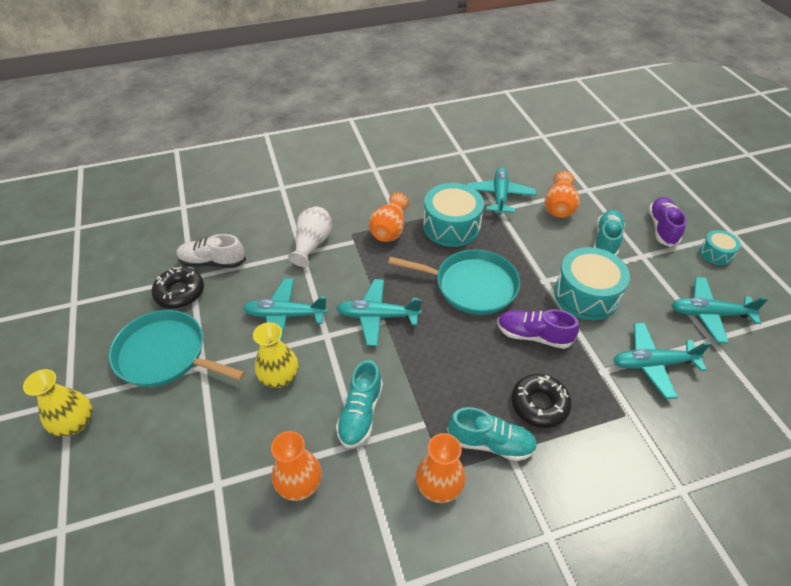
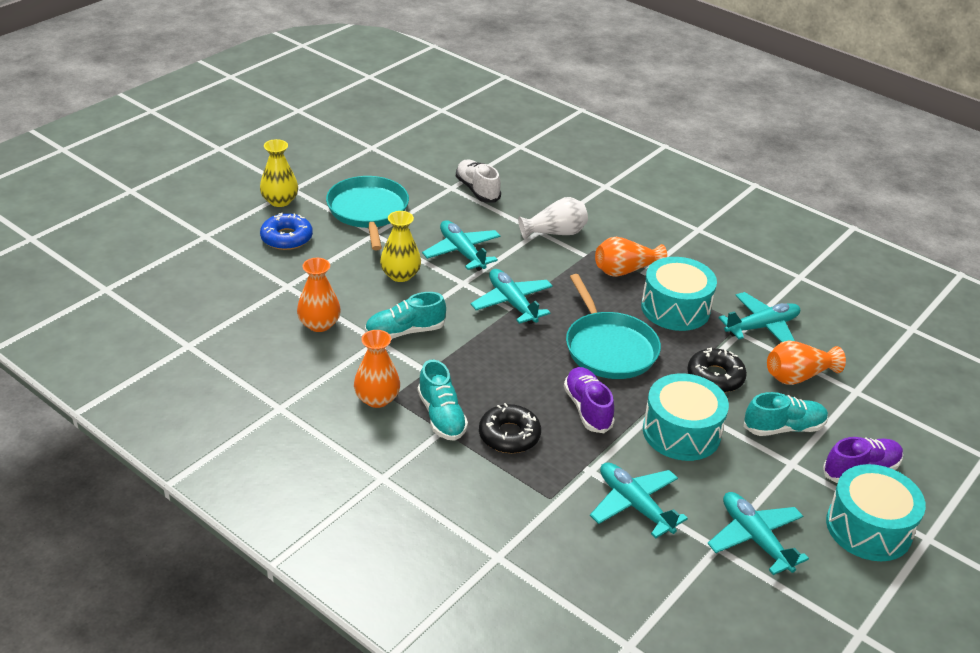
camera: 55 degrees right, 10 degrees down
(141, 446) = (286, 238): none -> blue donut
(180, 292) = (430, 189): black donut -> black donut (715, 377)
(715, 253) = (868, 528): turquoise drum -> turquoise drum, size x1.90

